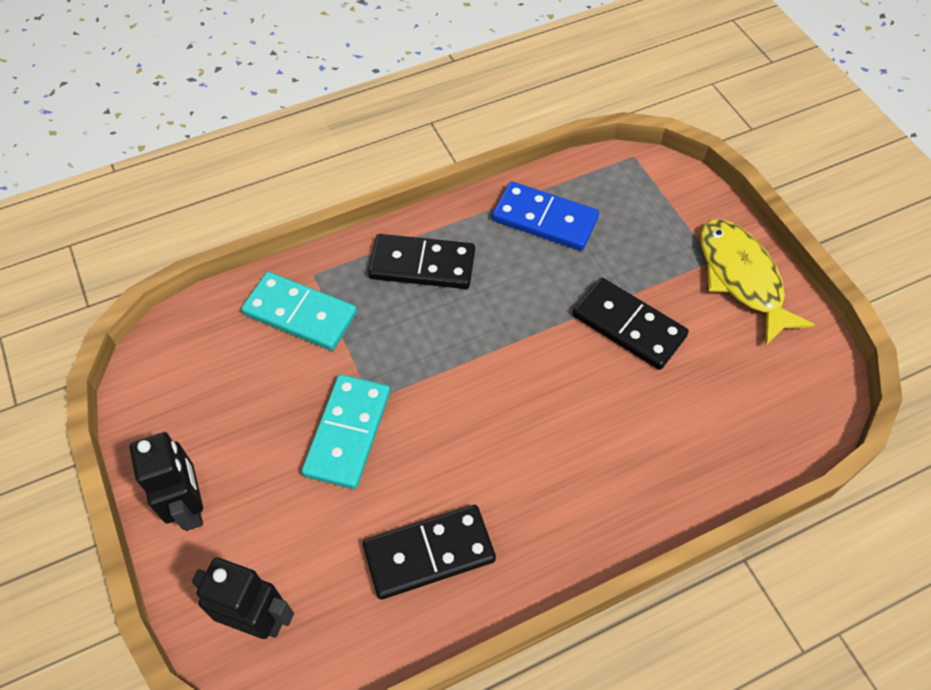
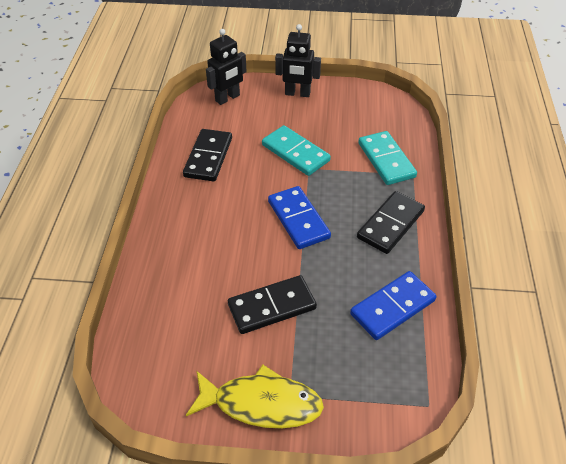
camera: 120 degrees right, 10 degrees down
(300, 313) = (386, 160): turquoise domino -> turquoise domino turned 75 degrees counterclockwise
(478, 364) = (298, 219): none -> blue domino

